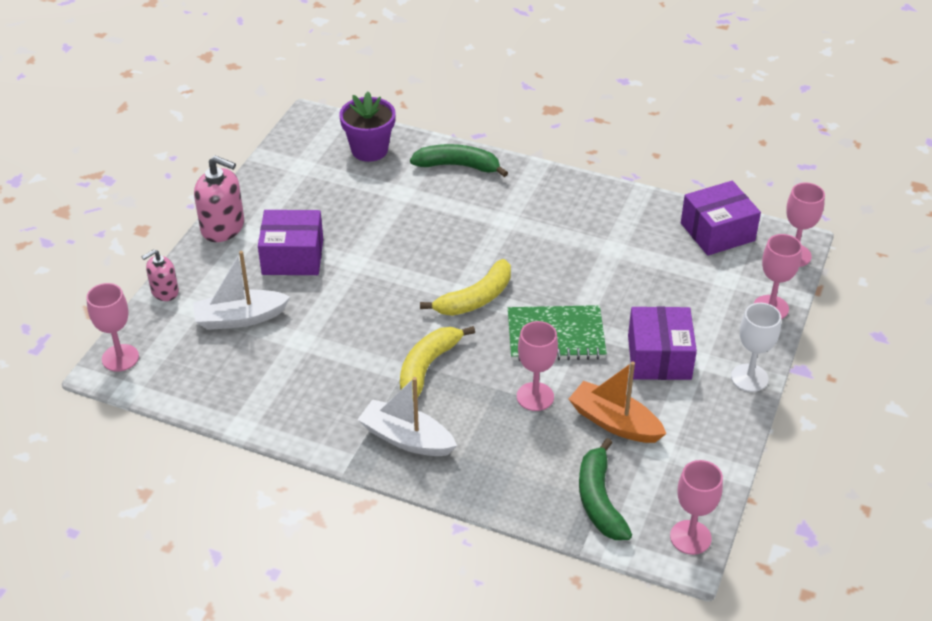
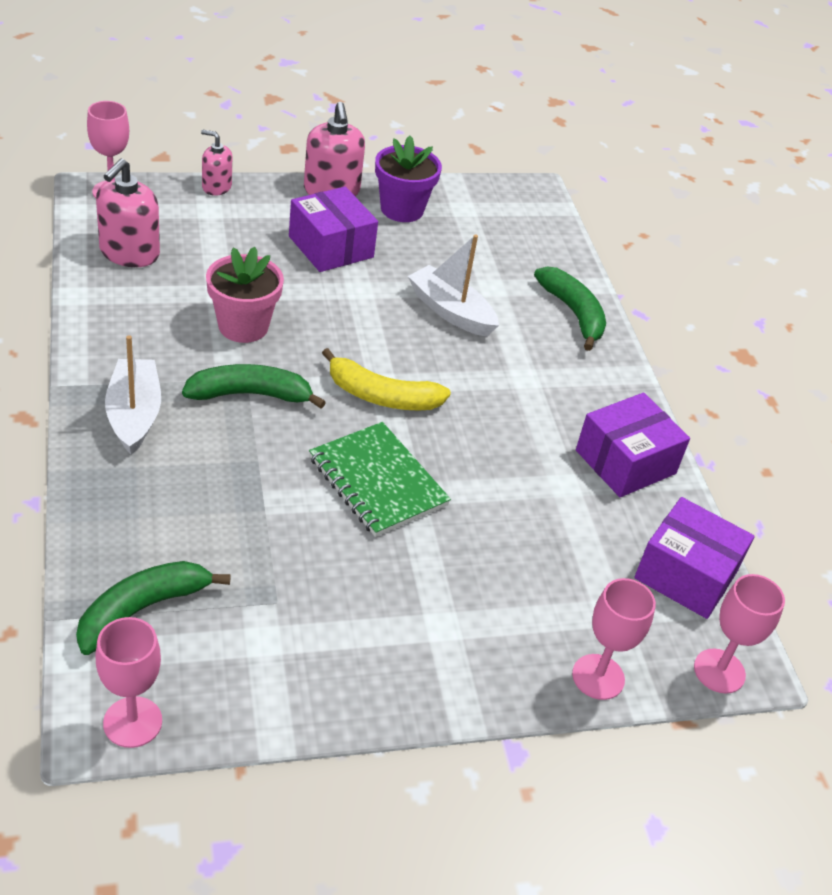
camera: 50 degrees right, 0 degrees up
(211, 375) = (129, 253): none -> pink soap dispenser
(240, 318) = (218, 243): white boat -> white boat (451, 311)
(350, 342) = (243, 326): none -> pink flower pot
(369, 150) = (532, 243): purple flower pot -> purple flower pot (402, 209)
(427, 367) = (250, 394): yellow banana -> green banana
(535, 396) = (268, 496): pink goblet -> none
(614, 422) = (277, 582): orange boat -> none
(659, 357) = (416, 589): purple box -> purple box (625, 462)
(749, 378) = (451, 695): white goblet -> none

